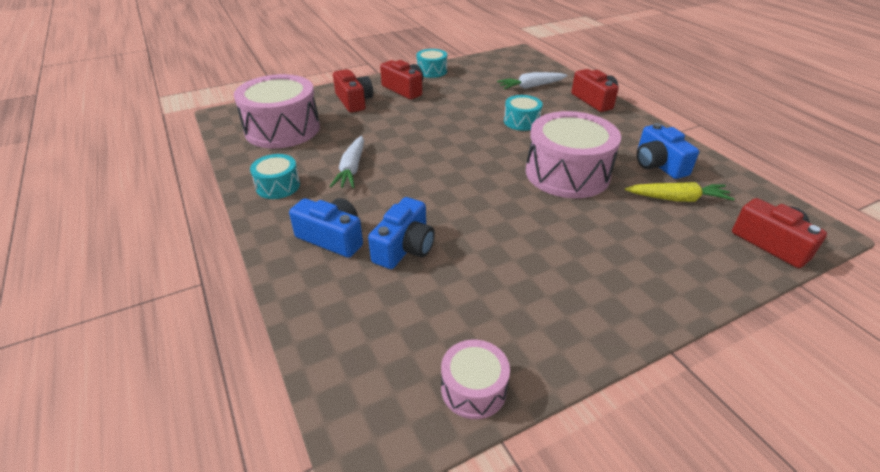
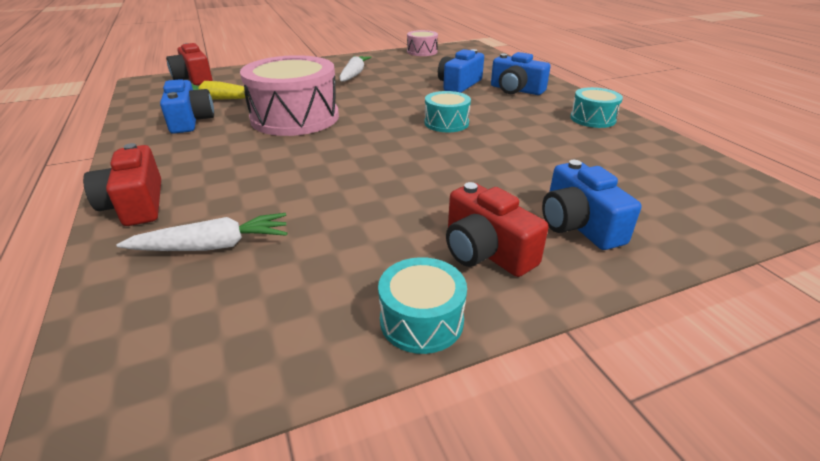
camera: 175 degrees left, 5 degrees down
(282, 129) = (656, 177): pink drum -> none
(351, 169) = (525, 129): white carrot -> white carrot (354, 74)
(354, 101) = (578, 225): red camera -> blue camera
(521, 121) = (296, 173): turquoise drum -> turquoise drum (446, 123)

